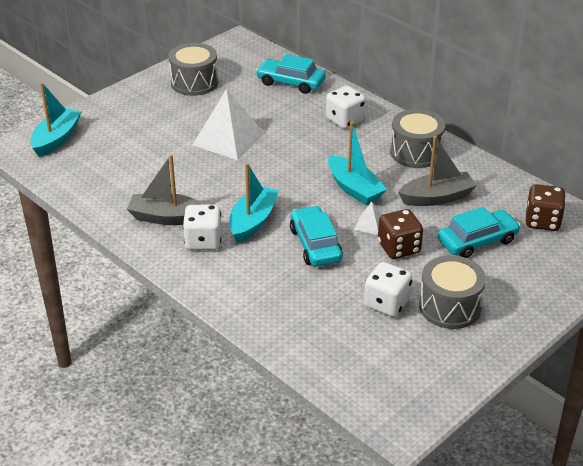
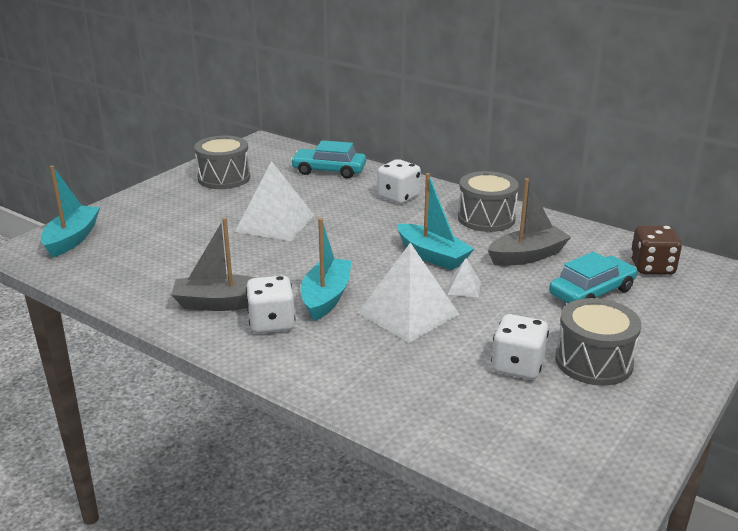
camera: 10 degrees left, 10 degrees down
(315, 244) = (408, 313): turquoise car -> white pyramid
(399, 248) = (506, 307): brown dice -> none

